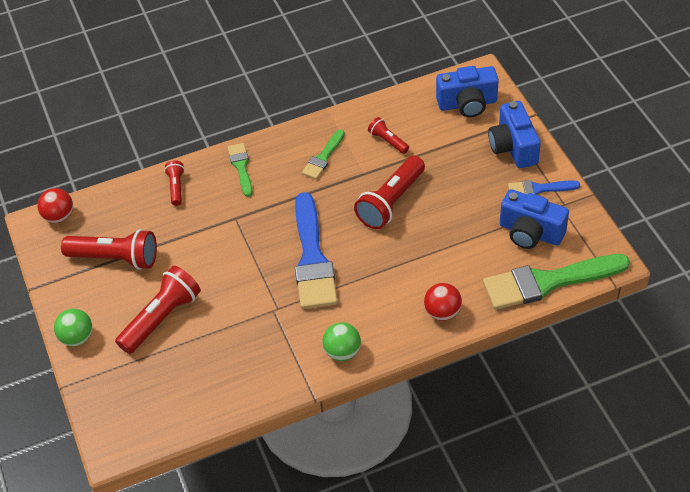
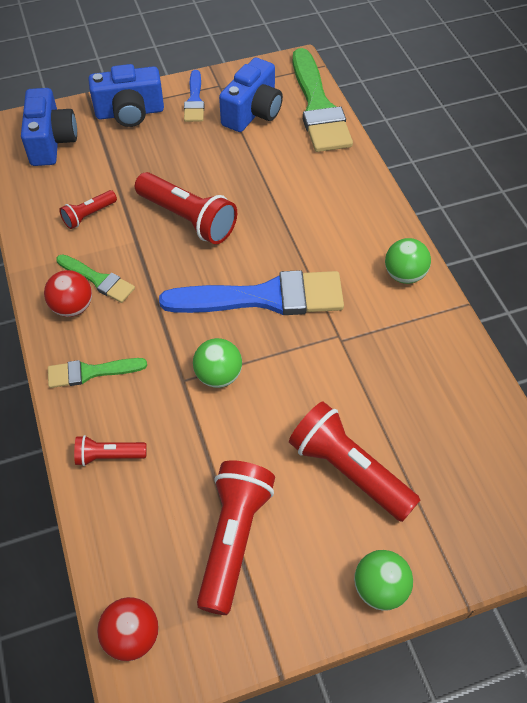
camera: 90 degrees left, 5 degrees up
(239, 237) = (218, 375): none -> green ball
(442, 312) = (352, 187): red ball -> red ball (72, 307)

